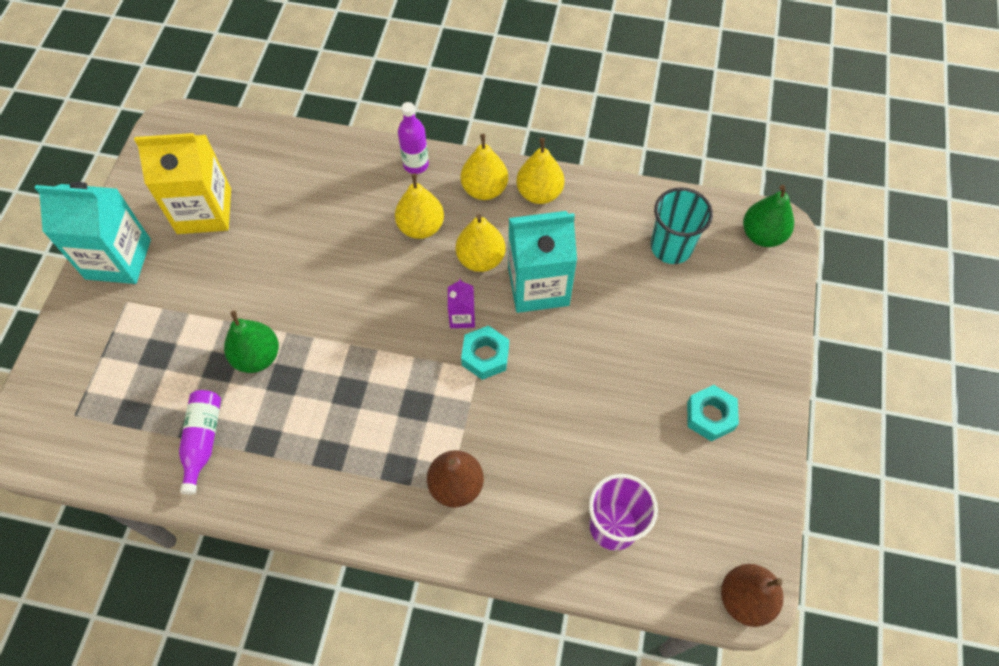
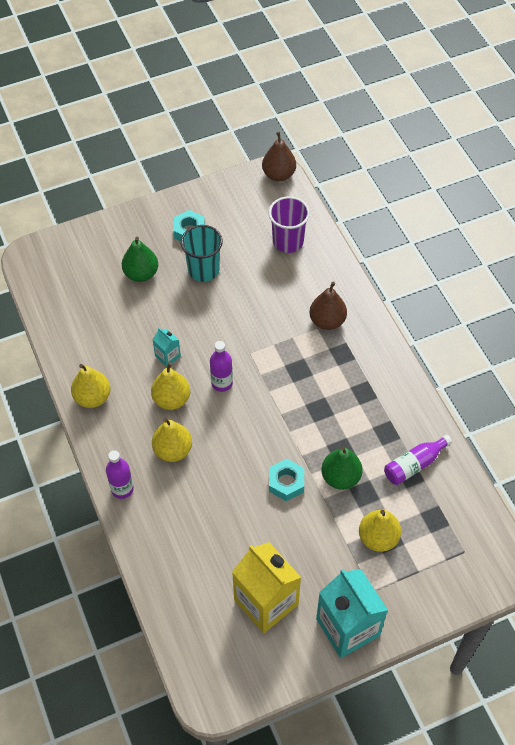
camera: 125 degrees left, 5 degrees down
(462, 317) = (222, 383): purple carton -> purple bottle
(484, 189) = (113, 432): yellow pear -> yellow pear (378, 538)
(485, 356) = (238, 355): turquoise nut -> turquoise nut (286, 482)
(538, 286) = (167, 356): turquoise carton -> turquoise carton, size x0.45
(671, 247) = (84, 303): turquoise cup -> turquoise cup (203, 270)
(762, 235) = (40, 262): green pear -> green pear (141, 274)

